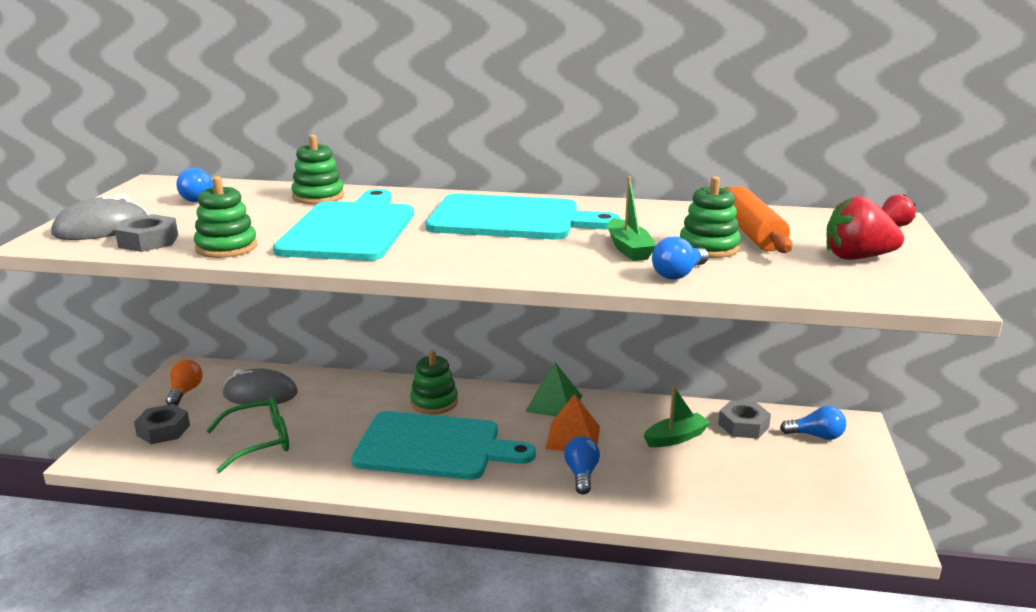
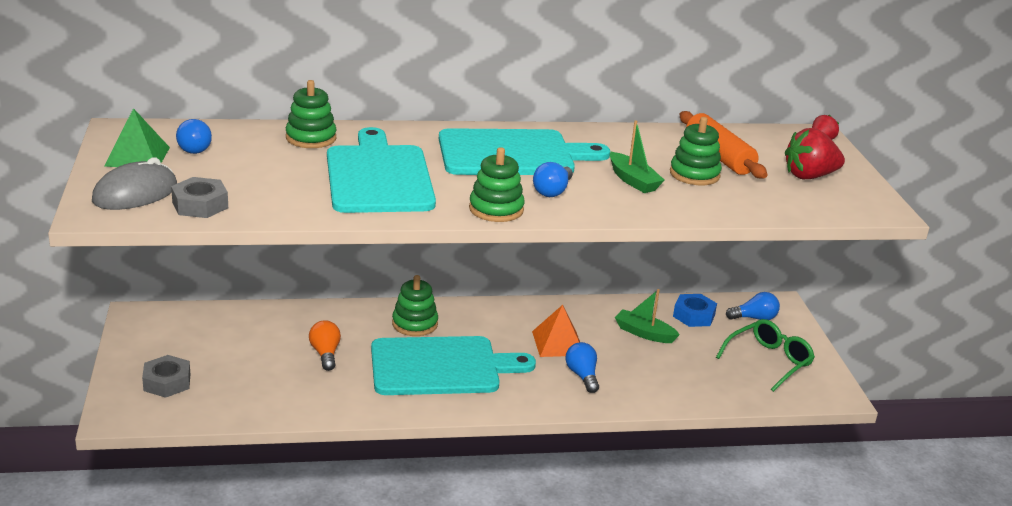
camera: 20 degrees left, 5 degrees up
(185, 392) = (158, 341): orange light bulb -> orange light bulb (325, 354)
(226, 247) = (283, 206): green stacking toy -> green stacking toy (496, 209)
(260, 394) = (238, 334): grey mouse -> none
(260, 442) = (274, 382): green glasses -> green glasses (769, 361)
(554, 403) = (524, 313): green pyramid -> green pyramid (137, 156)
(676, 438) = (644, 333): green boat -> green boat turned 105 degrees counterclockwise
(678, 274) = (687, 204): blue light bulb -> blue light bulb (552, 191)
(743, 425) = (694, 315): grey nut -> blue nut

